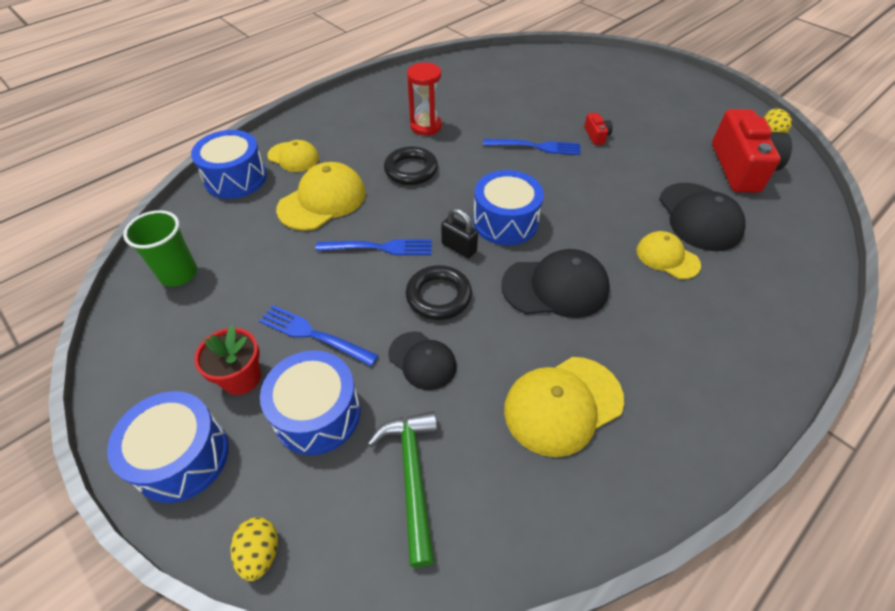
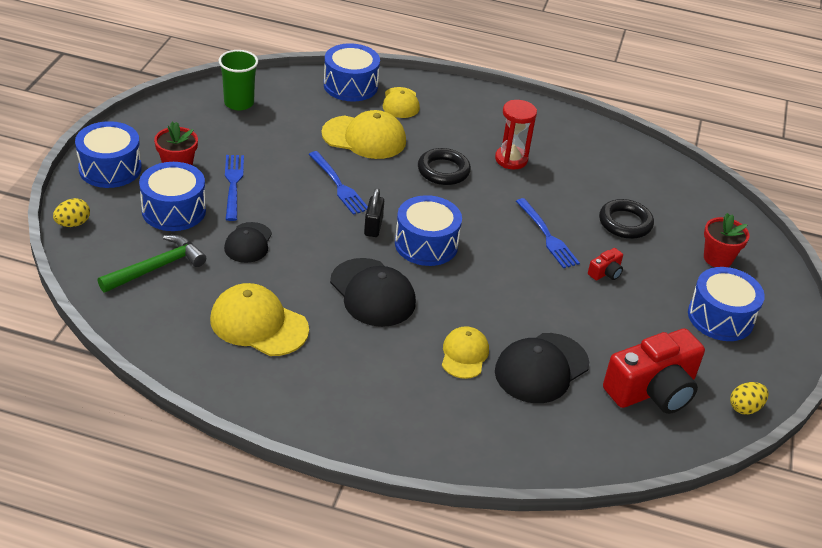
camera: 55 degrees right, 10 degrees down
(438, 296) = (313, 232): black ring -> black ring (625, 223)
(606, 80) = (717, 258): none -> red flower pot
(670, 104) = (720, 317): none -> blue drum

